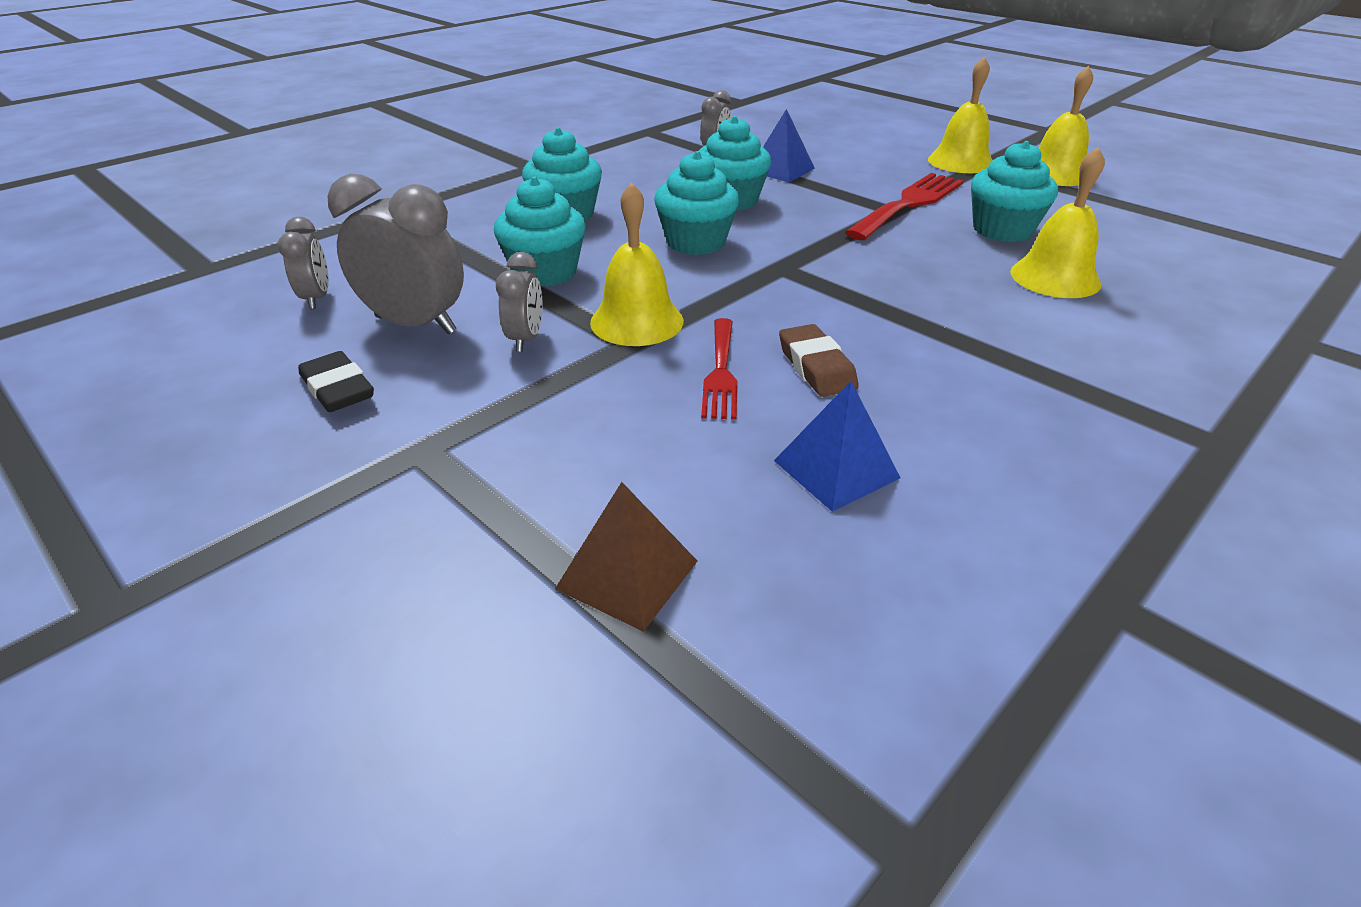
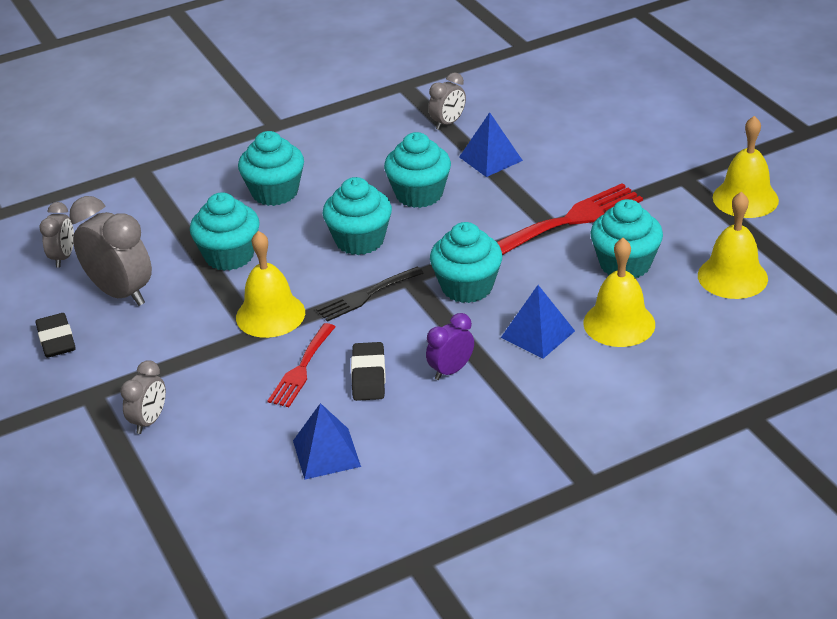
camera: 20 degrees right, 0 degrees up
(526, 339) = (188, 318): grey clock -> grey clock (149, 421)
(627, 574) = (170, 492): brown pyramid -> none
(744, 289) = (366, 296): none -> black fork
(816, 367) = (368, 376): brown eraser -> black eraser
(855, 267) = (467, 287): none -> turquoise cupcake
(914, 346) = (451, 370): none -> purple clock
(960, 161) = (668, 169): yellow bell -> yellow bell (732, 277)
(978, 298) = (538, 334): none -> blue pyramid

